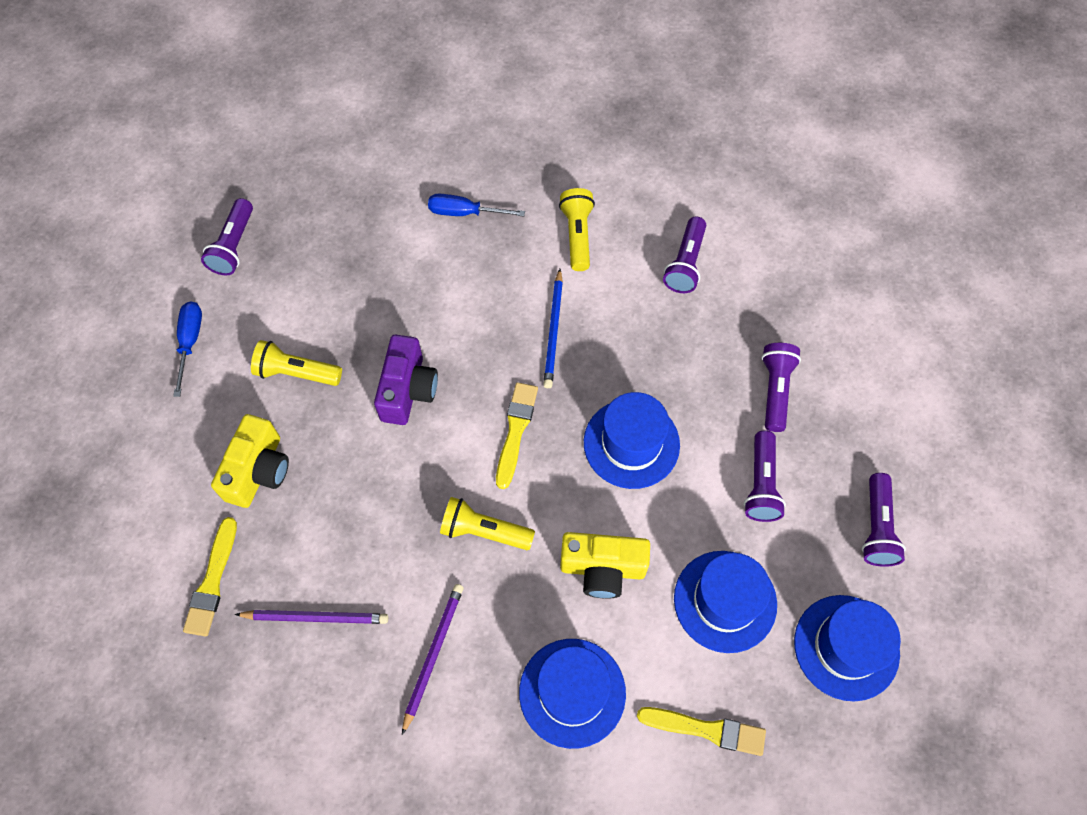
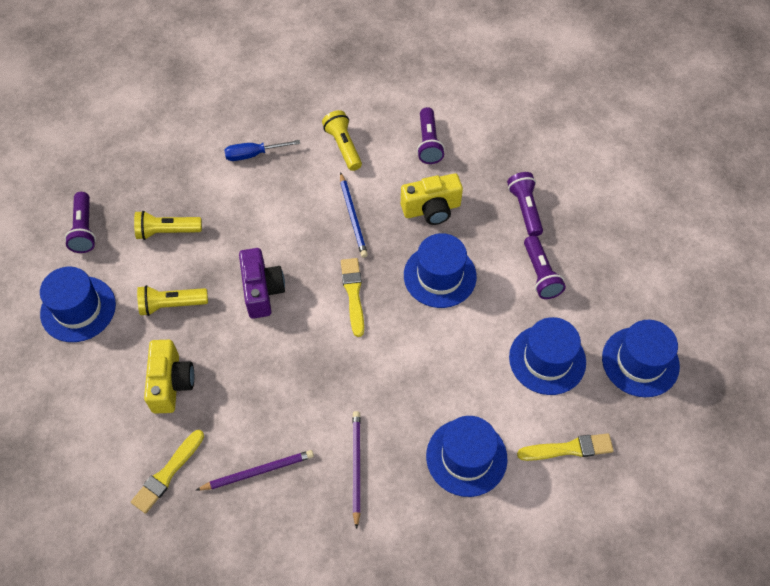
camera: 20 degrees left, 5 degrees down
(190, 342) = (78, 309): blue screwdriver -> blue hat
(212, 581) = (167, 473): yellow brush -> yellow brush turned 45 degrees clockwise
(484, 531) = (358, 369): yellow flashlight -> yellow flashlight (167, 231)
(602, 569) = (454, 367): yellow camera -> yellow camera (431, 209)
(876, 527) = (629, 277): purple flashlight -> none

